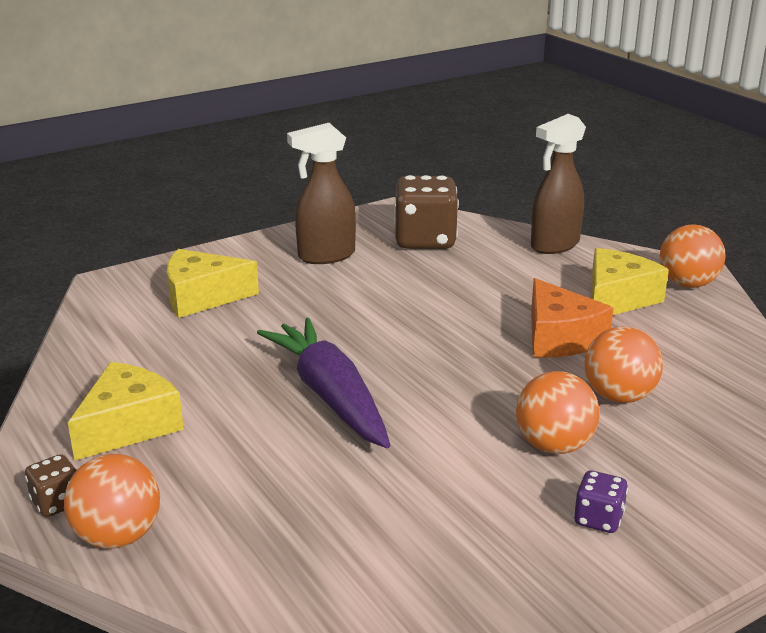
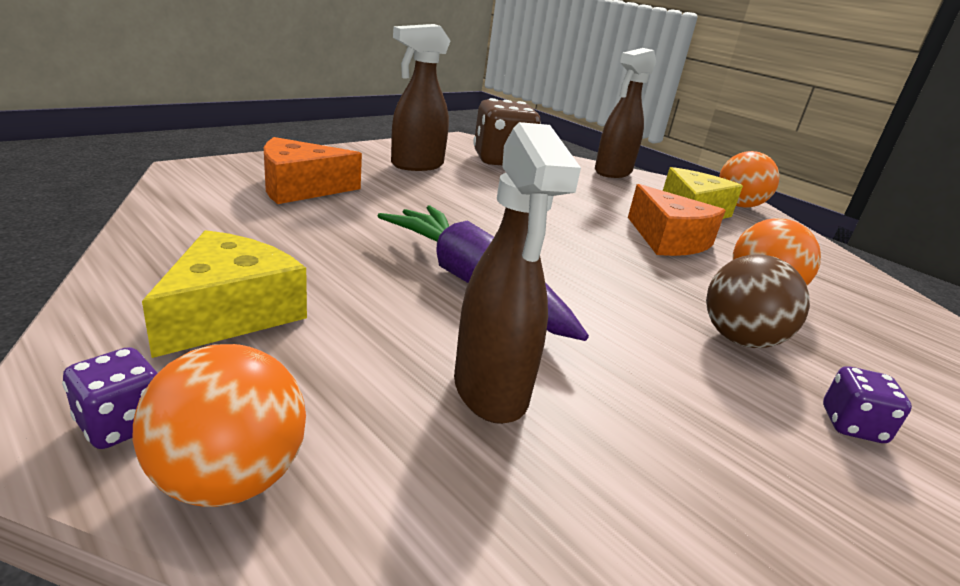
camera: 15 degrees left, 0 degrees up
(57, 503) = (122, 424): brown dice -> purple dice
(202, 297) = (300, 188): yellow cheese -> orange cheese
(305, 486) = (490, 391): none -> brown spray bottle
(554, 446) = (740, 339): orange ball -> brown ball

